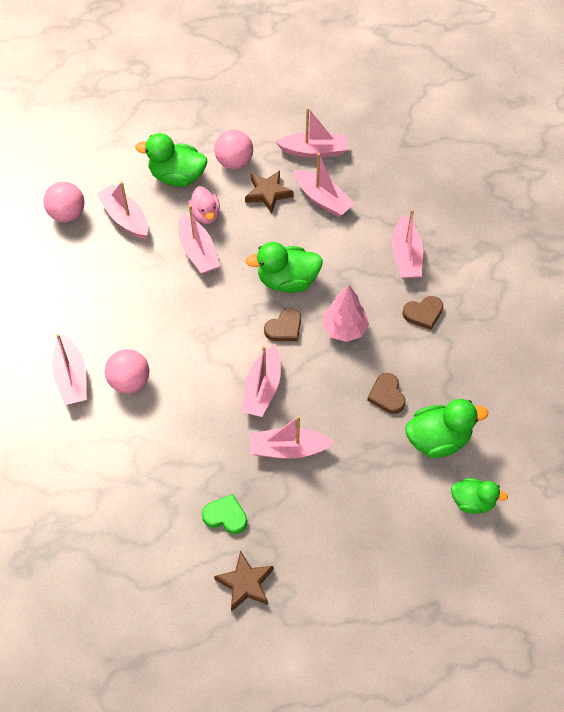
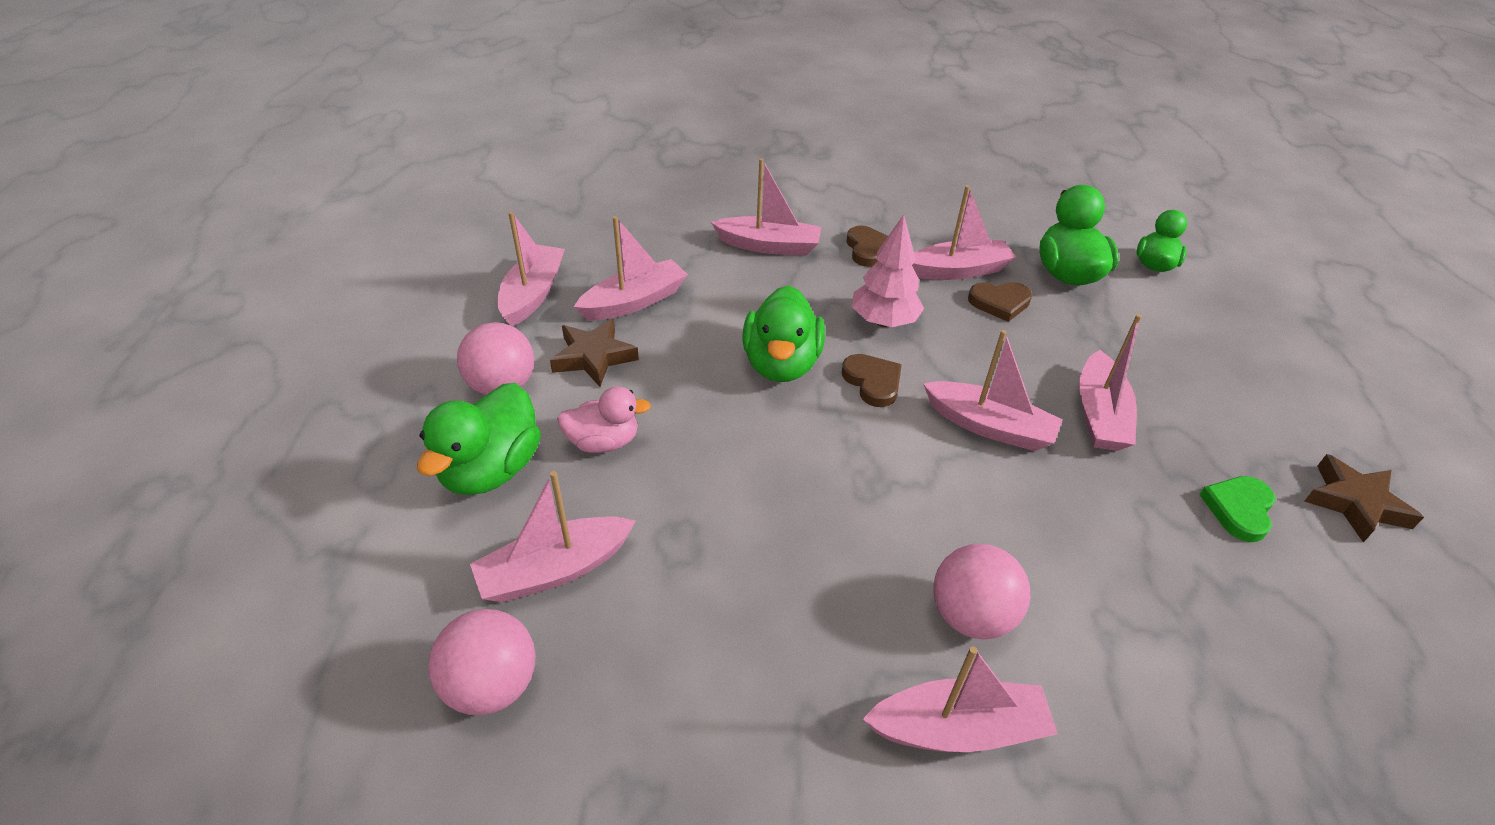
camera: 80 degrees left, 15 degrees down
(198, 251) = (685, 465): pink boat -> pink boat (958, 270)

